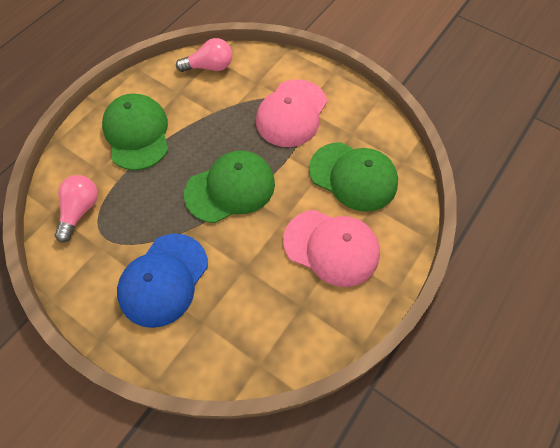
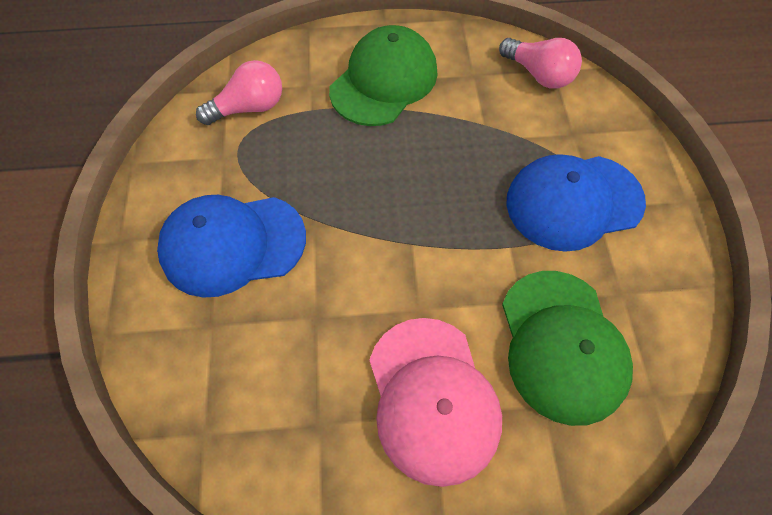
camera: 50 degrees right, 0 degrees up
(230, 188) = (405, 219): green cap -> none
(291, 113) = (573, 202): pink cap -> blue cap

